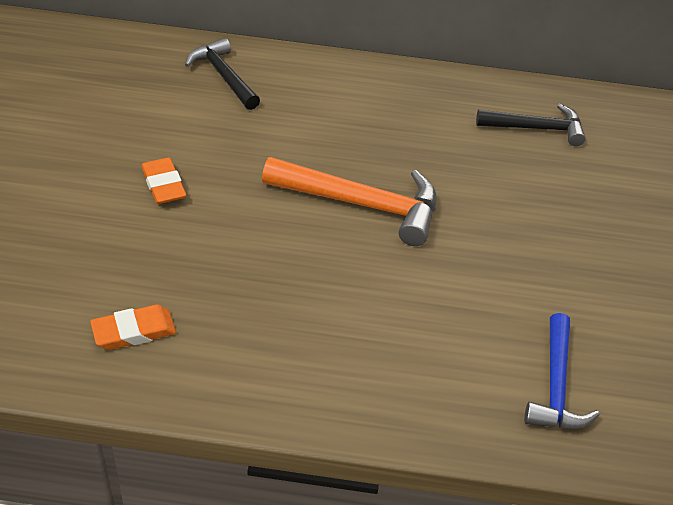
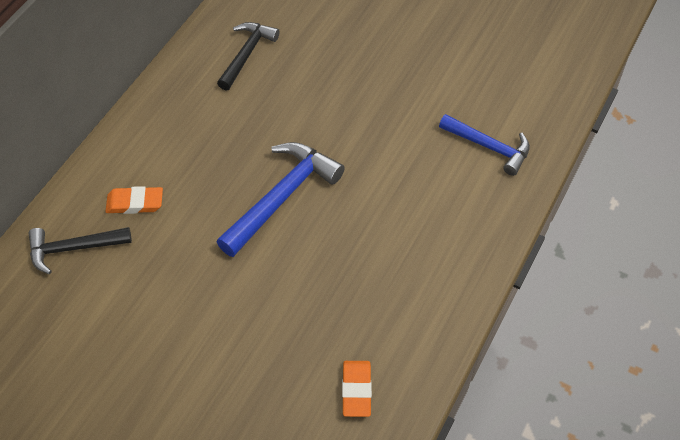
camera: 65 degrees left, 10 degrees up
(163, 185) = (199, 332): orange eraser -> orange eraser (135, 203)
(362, 204) = (282, 197): orange hammer -> blue hammer

